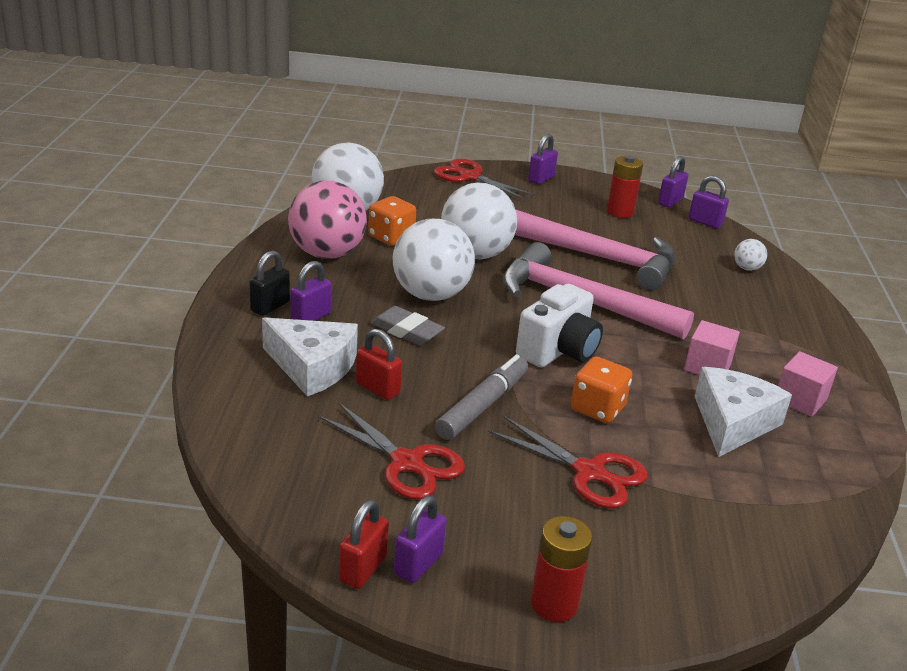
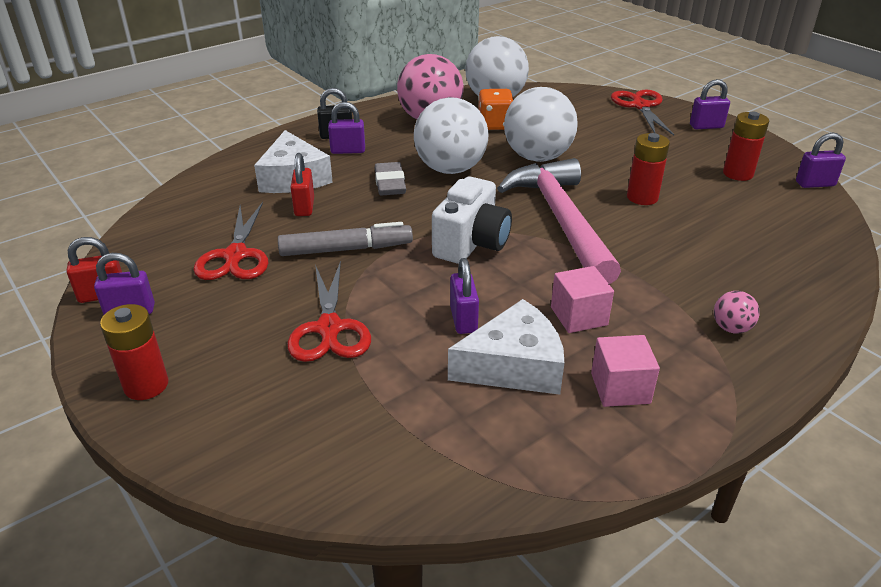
camera: 50 degrees right, 5 degrees up
(558, 351) = (471, 244): white camera -> white camera turned 60 degrees counterclockwise
(597, 257) = (642, 197): pink hammer -> red battery
(597, 408) = (421, 294): orange dice -> none
(705, 222) = (822, 213): purple padlock -> purple padlock (463, 319)
(747, 268) = (792, 265): white ball -> none
(784, 328) = (731, 328): none -> pink ball

